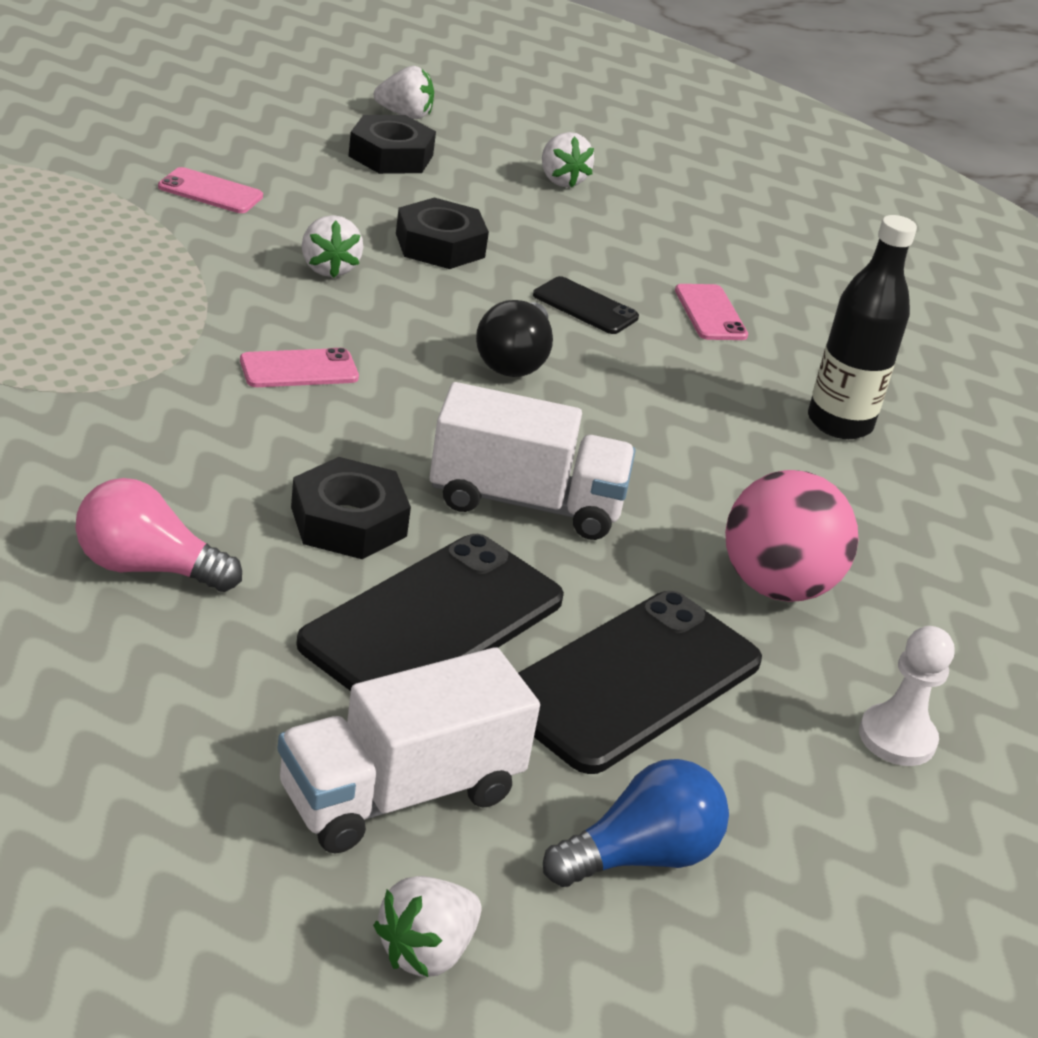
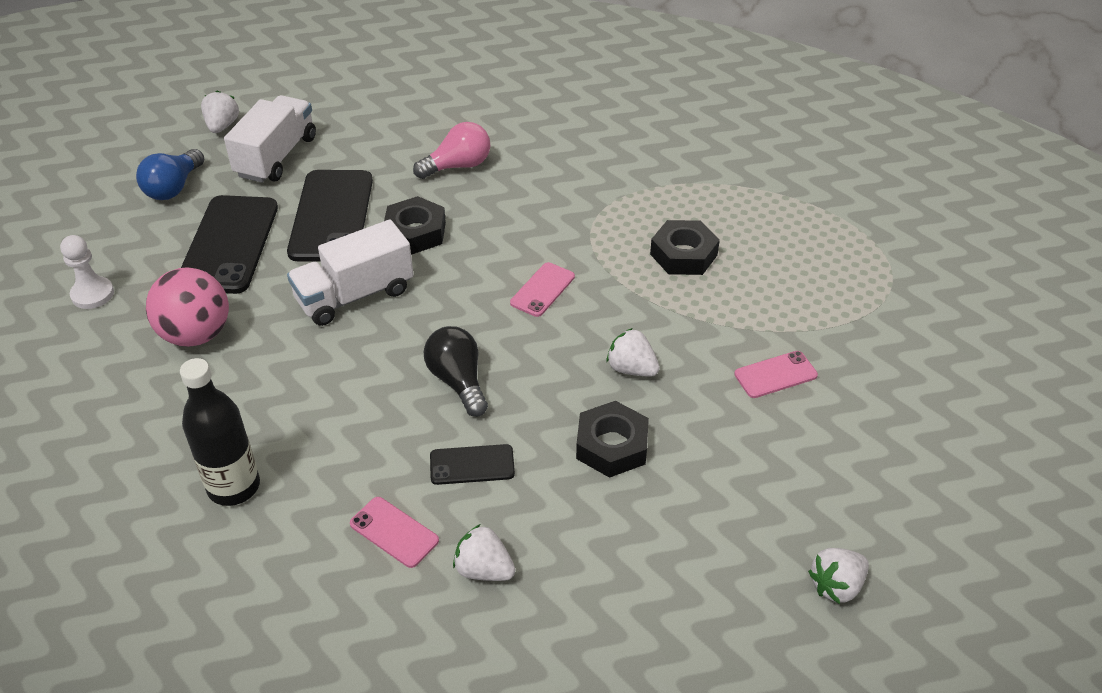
camera: 145 degrees right, 10 degrees up
(391, 156) = (765, 517): black nut -> black nut (683, 254)
(561, 180) = (643, 609): white strawberry -> white strawberry (484, 569)

